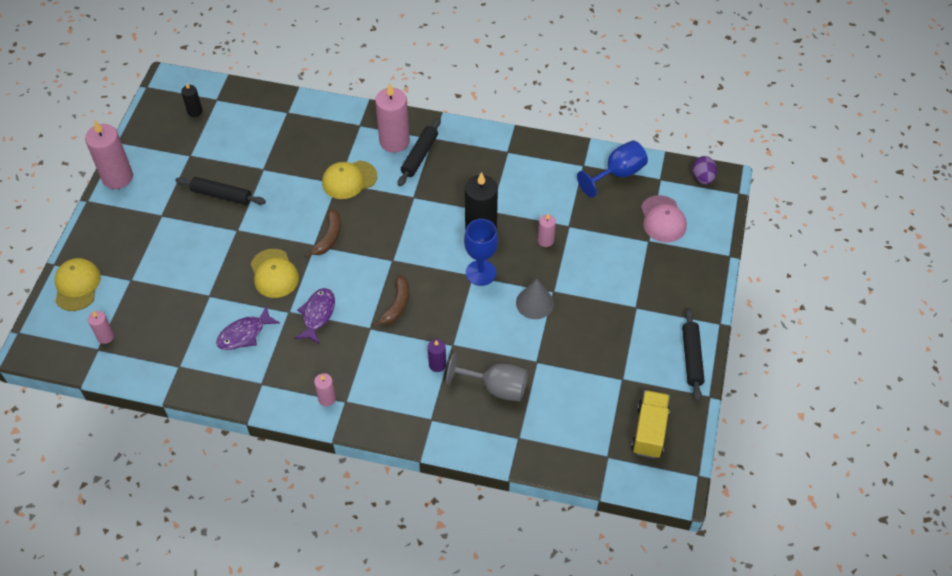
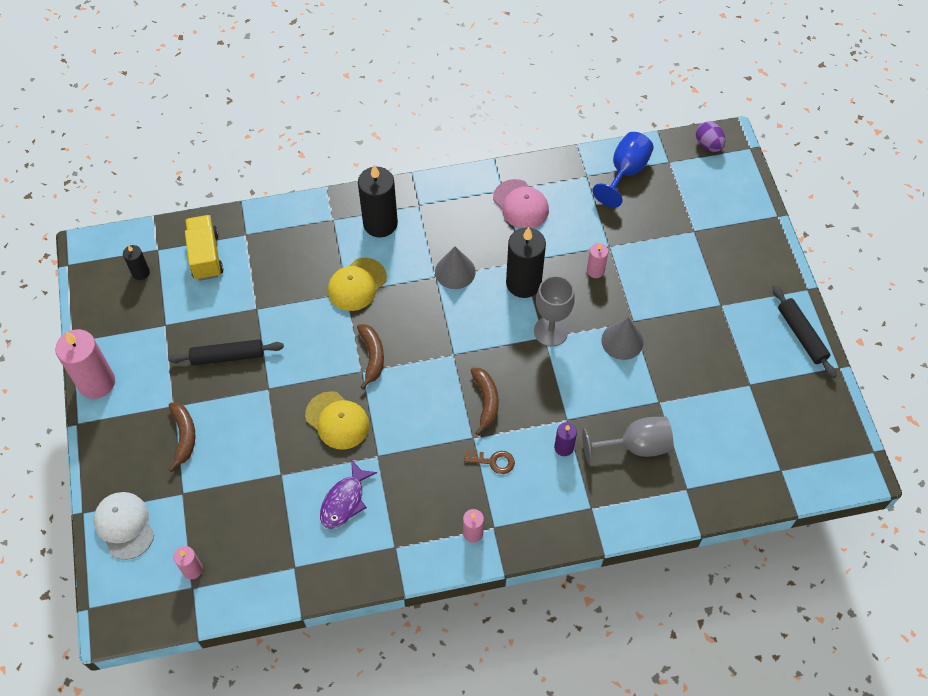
camera: 25 degrees left, 5 degrees up
(77, 285) = (124, 525): yellow cap -> white cap
(156, 240) = (184, 436): none -> brown banana
(317, 315) = (410, 446): purple fish -> none
(375, 352) = (493, 461): none -> brown key
(394, 141) = (380, 223): pink candle -> black candle
(419, 156) = (416, 229): black rolling pin -> none
(431, 199) = (455, 271): none -> grey cone
(480, 273) = (551, 331): blue goblet -> grey goblet
(649, 431) = (804, 427): yellow truck -> yellow truck (205, 256)
(663, 219) = (695, 203): pink cap -> pink cap (521, 204)

